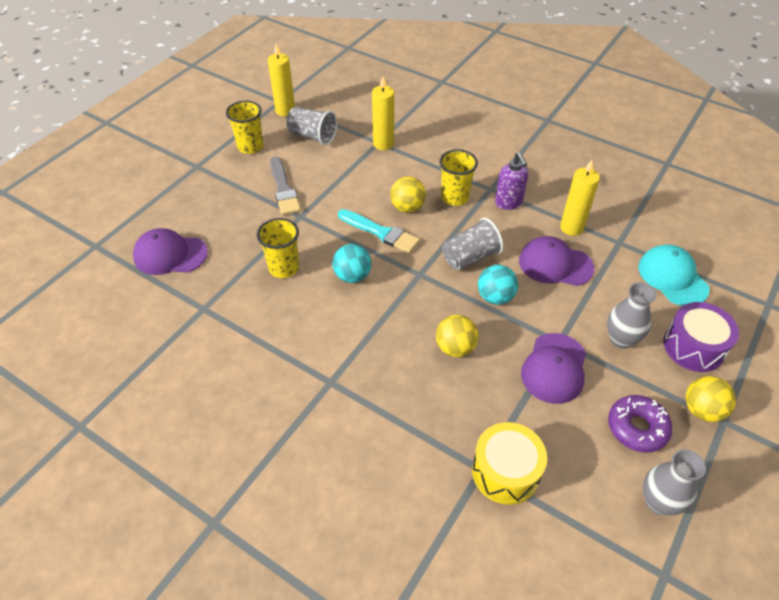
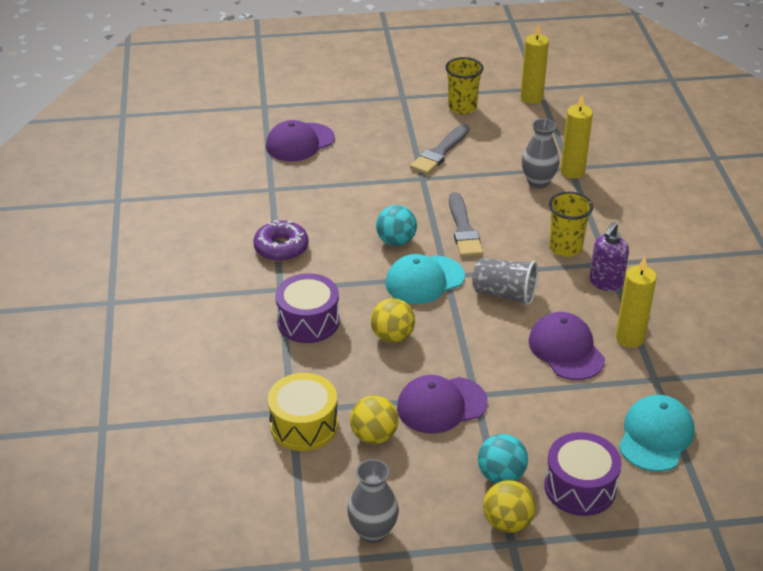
camera: 50 degrees right, 10 degrees down
(170, 255) = (299, 142): purple cap -> purple cap turned 90 degrees counterclockwise
(284, 268) = (358, 202): yellow cup -> none
(312, 136) = (523, 130): grey cup -> none
(381, 232) = (463, 229): turquoise brush -> grey brush
(388, 389) = (308, 321): none -> purple drum
(407, 207) = (513, 228): yellow ball -> yellow ball (374, 436)
(412, 289) = (424, 280): none -> turquoise cap
(495, 297) = (477, 332): turquoise ball -> turquoise ball (501, 475)
(621, 339) = (527, 433): grey vase -> grey vase (538, 182)
(637, 428) = (436, 486): purple donut -> purple donut (281, 248)

